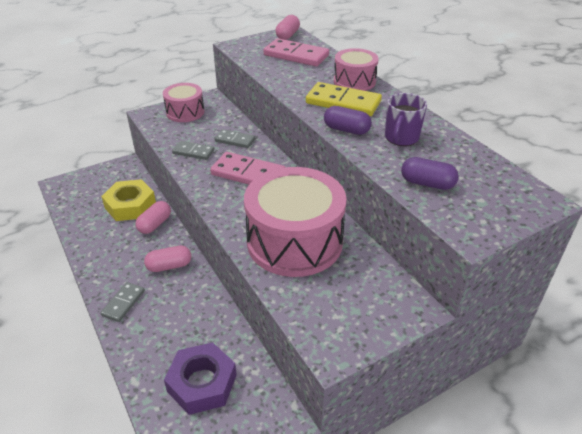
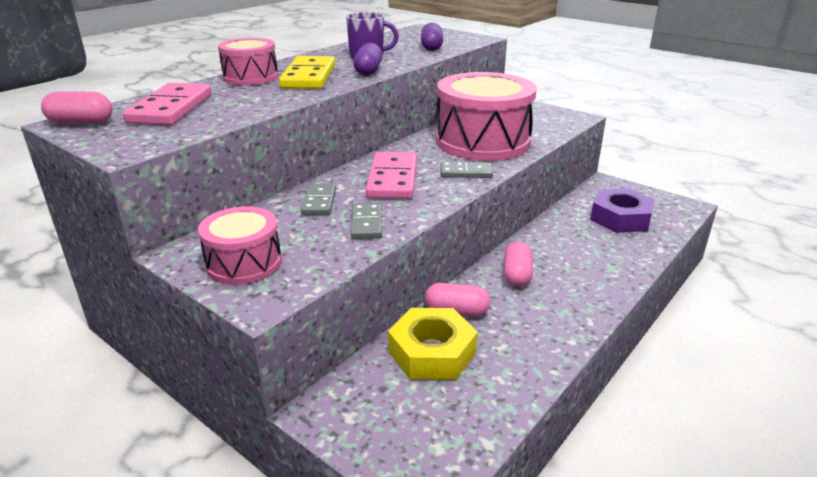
camera: 110 degrees left, 10 degrees down
(123, 303) = (596, 287): grey domino -> grey domino (466, 172)
(169, 266) = (517, 275): pink capsule -> pink capsule turned 45 degrees clockwise

